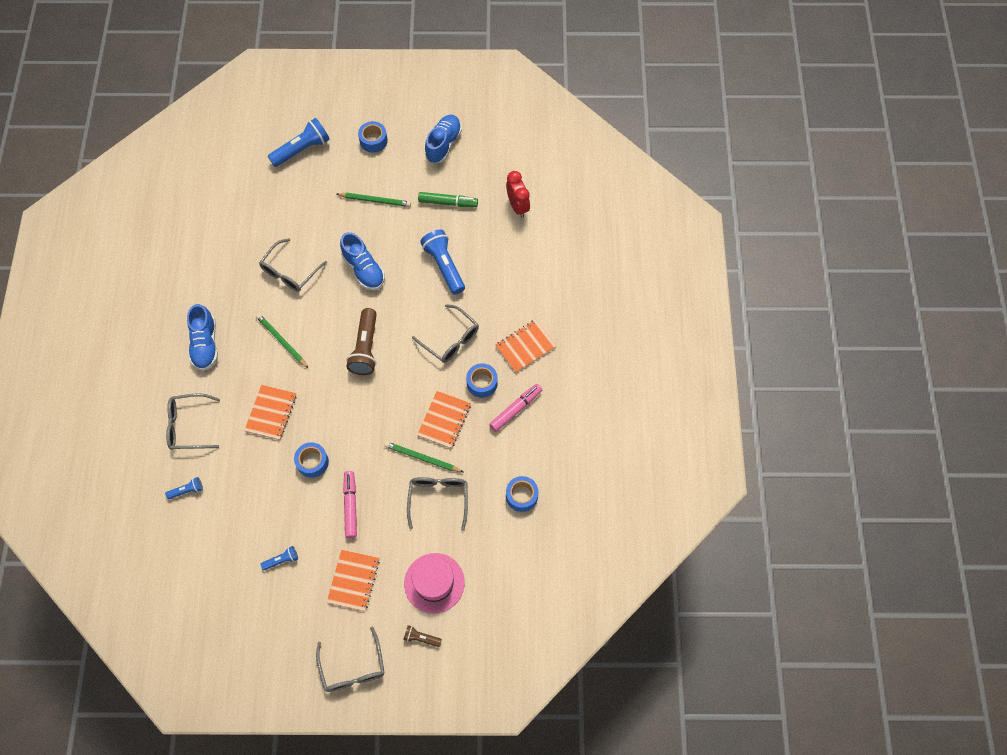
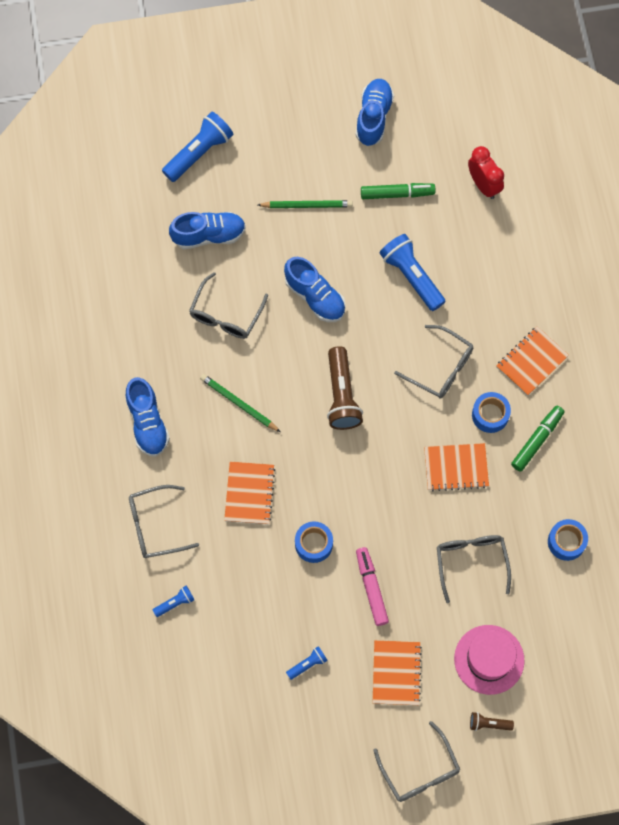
camera: 10 degrees left, 5 degrees up
(293, 211) = (209, 235): none -> blue shoe
(373, 140) = (285, 126): blue tape -> none
(422, 458) = (441, 517): green pencil -> none
(444, 420) = (456, 467): orange notebook -> orange notebook turned 75 degrees clockwise
(515, 409) = (537, 440): pink marker -> green marker

